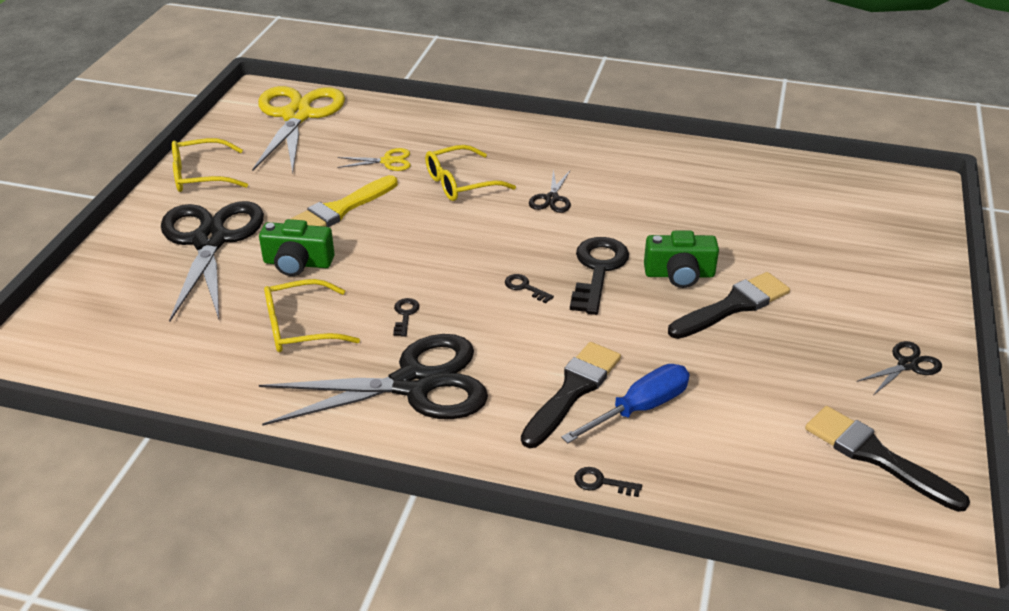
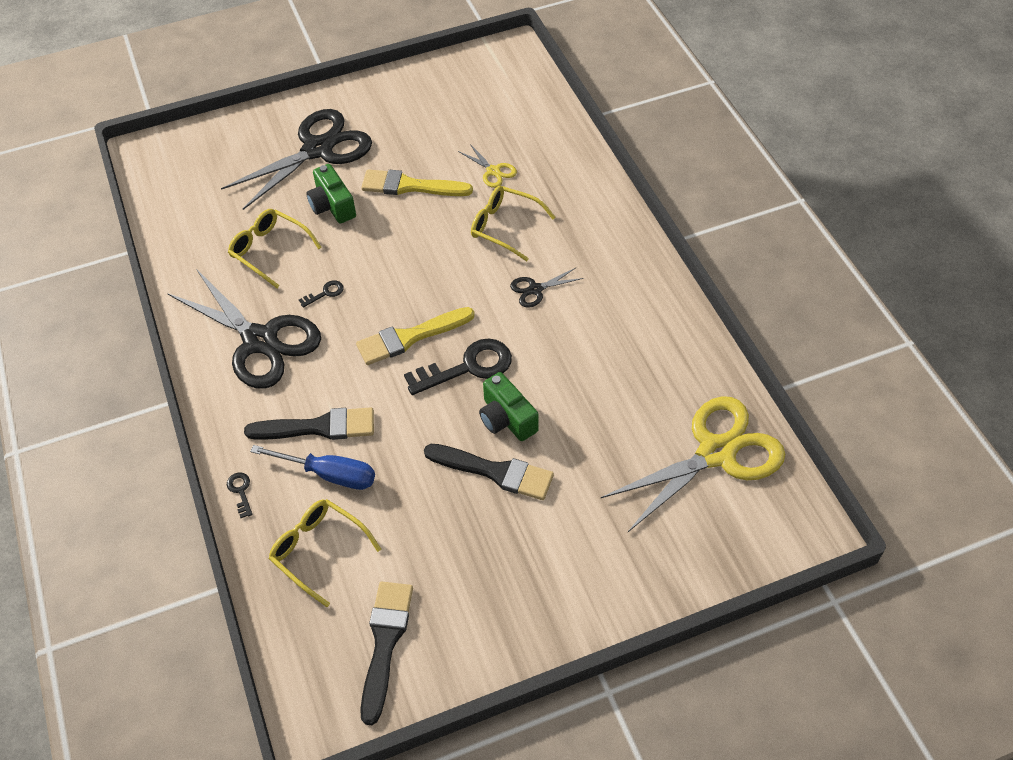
camera: 55 degrees right, 15 degrees up
(201, 175) = (383, 94): yellow glasses -> yellow glasses (319, 551)
(297, 116) = (502, 87): yellow scissors -> yellow scissors (716, 453)
(525, 287) = (410, 337): black key -> yellow brush
(907, 365) = (515, 621): black scissors -> none

